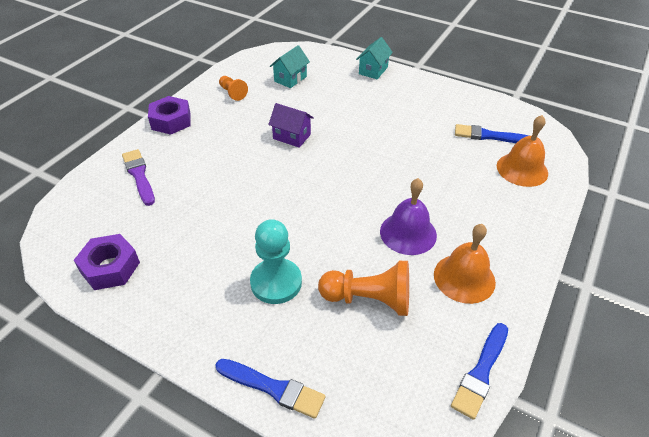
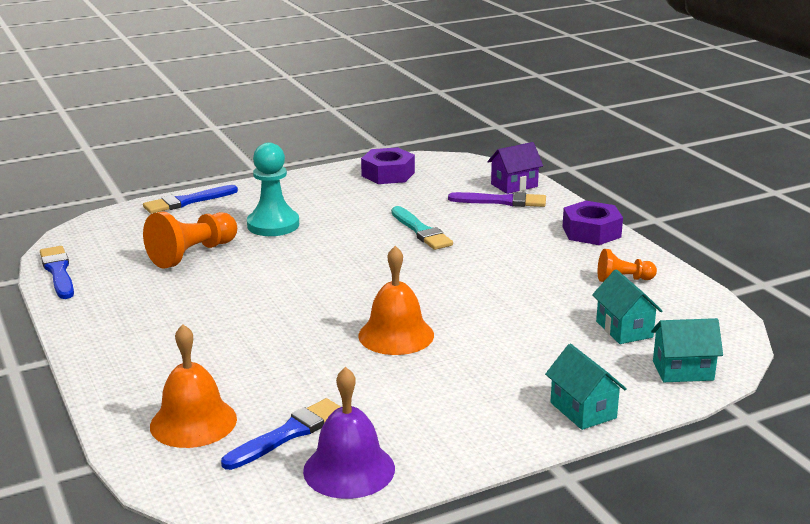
camera: 125 degrees right, 20 degrees down
(224, 192) = (421, 231): none -> turquoise brush
(292, 136) = (474, 289): purple house -> purple house (514, 185)
(313, 57) = (683, 370): none -> turquoise house
(408, 233) = (227, 299): purple bell -> purple bell (349, 469)
(464, 278) = (135, 304): orange bell -> orange bell (396, 335)

